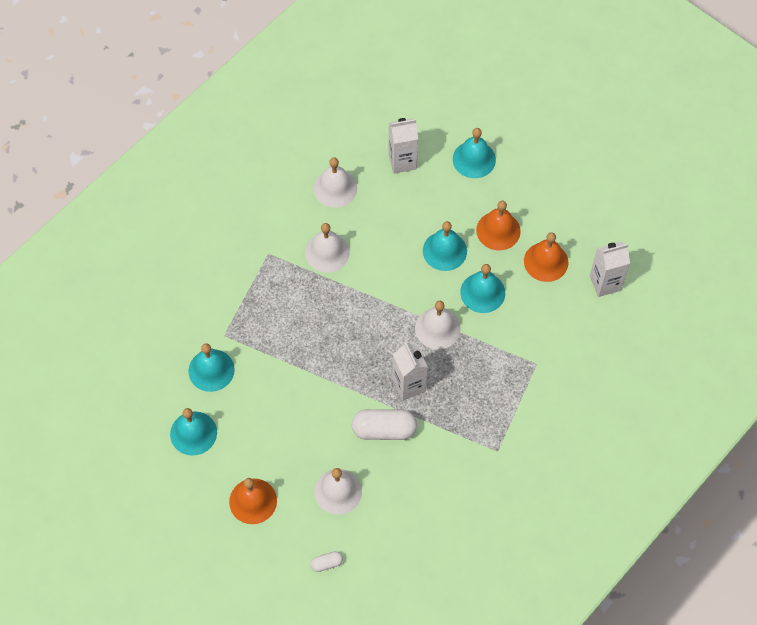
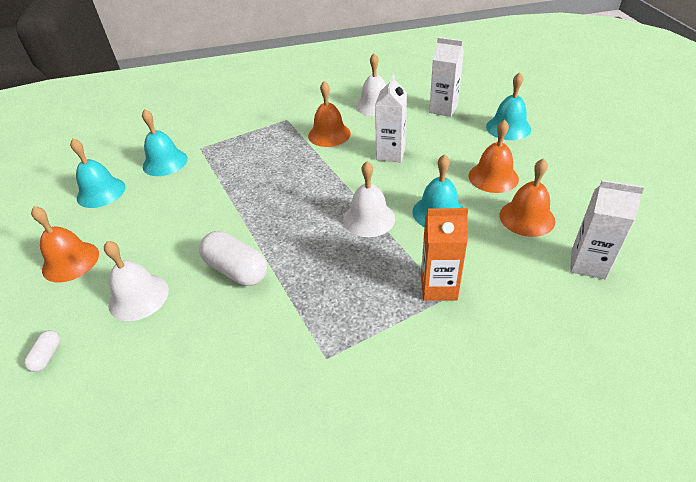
camera: 40 degrees right, 20 degrees down
(327, 252) = (329, 134): white bell -> orange bell
(327, 563) = (47, 356): white capsule -> white capsule turned 75 degrees clockwise
(409, 385) = (297, 247): white carton -> white carton (390, 154)
(444, 251) = (428, 170): turquoise bell -> none
(526, 359) = (438, 287): none -> orange carton

